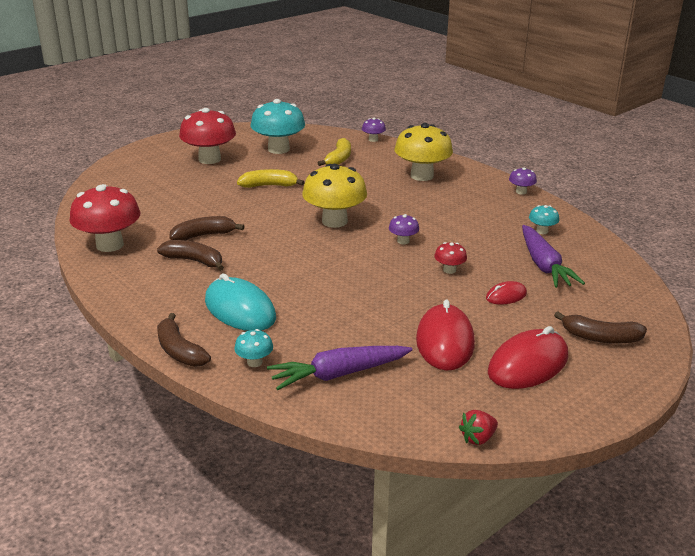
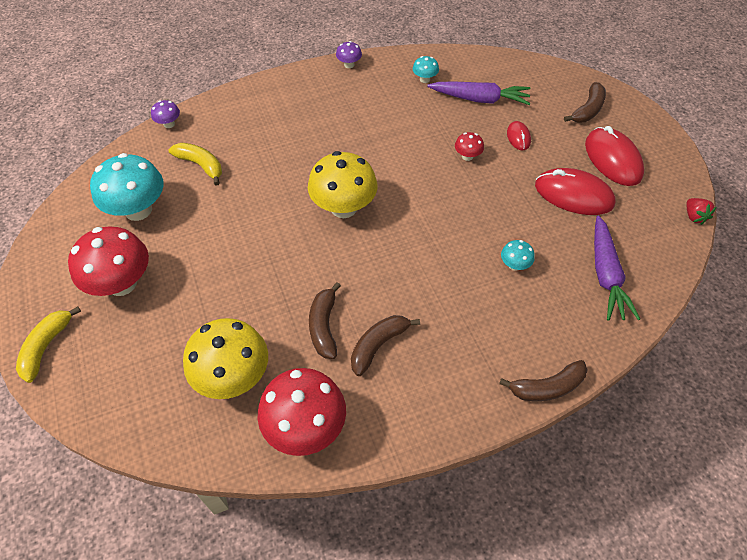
camera: 70 degrees left, 25 degrees up
(240, 309) = (487, 323): turquoise mouse -> none
(254, 362) = (577, 330): turquoise mushroom -> turquoise mushroom (514, 265)
(269, 186) = (232, 241): yellow banana -> yellow banana (47, 347)
(403, 241) = (405, 170): purple mushroom -> none
(422, 176) = (280, 115): yellow mushroom -> yellow mushroom (233, 376)

